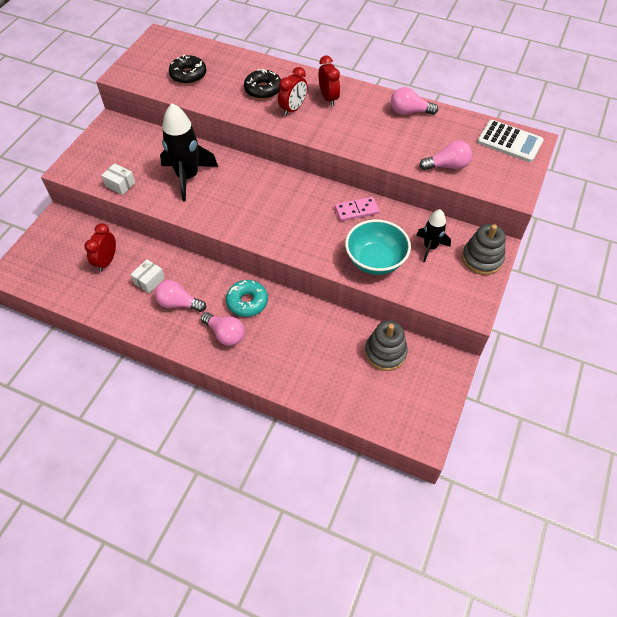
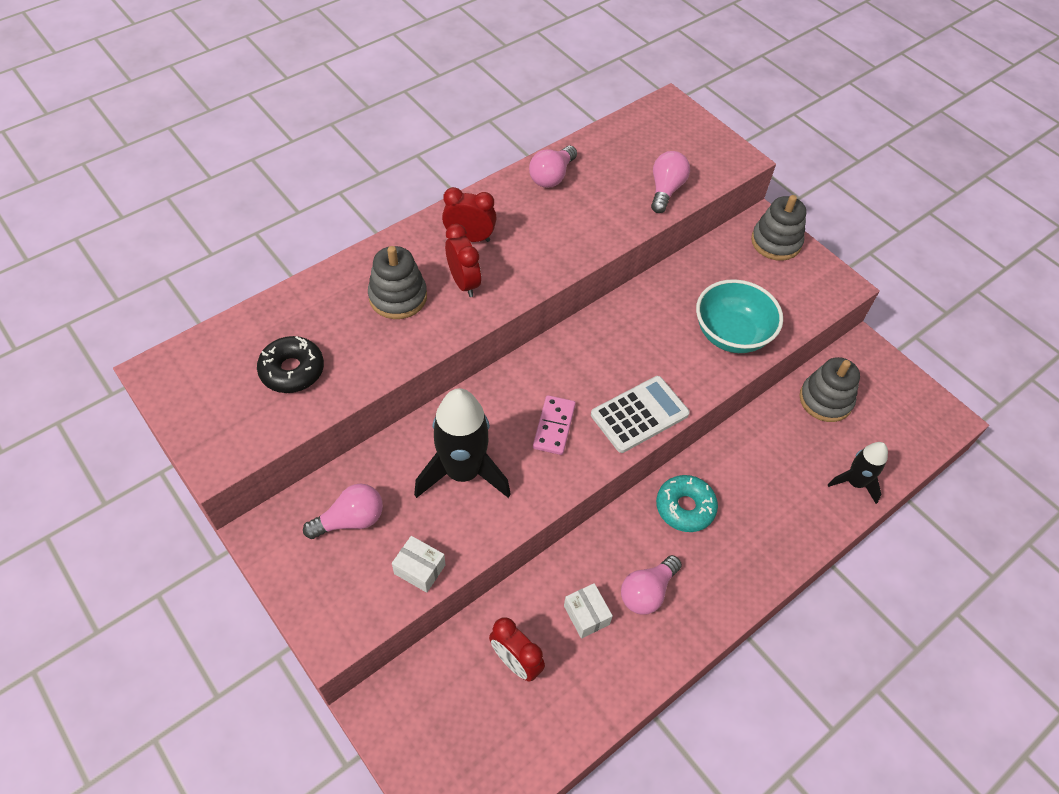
camera: 65 degrees left, 0 degrees up
(120, 184) = (419, 569): white box -> white box turned 60 degrees clockwise
(225, 334) = (726, 555): pink light bulb -> pink light bulb (351, 520)
(263, 89) = (398, 297): black donut -> grey stacking toy
(356, 210) = (641, 314): pink domino -> pink domino (554, 426)
(430, 247) = (736, 276): black rocket -> black rocket (854, 483)
(509, 142) = (659, 122): white calculator -> white calculator (639, 414)

